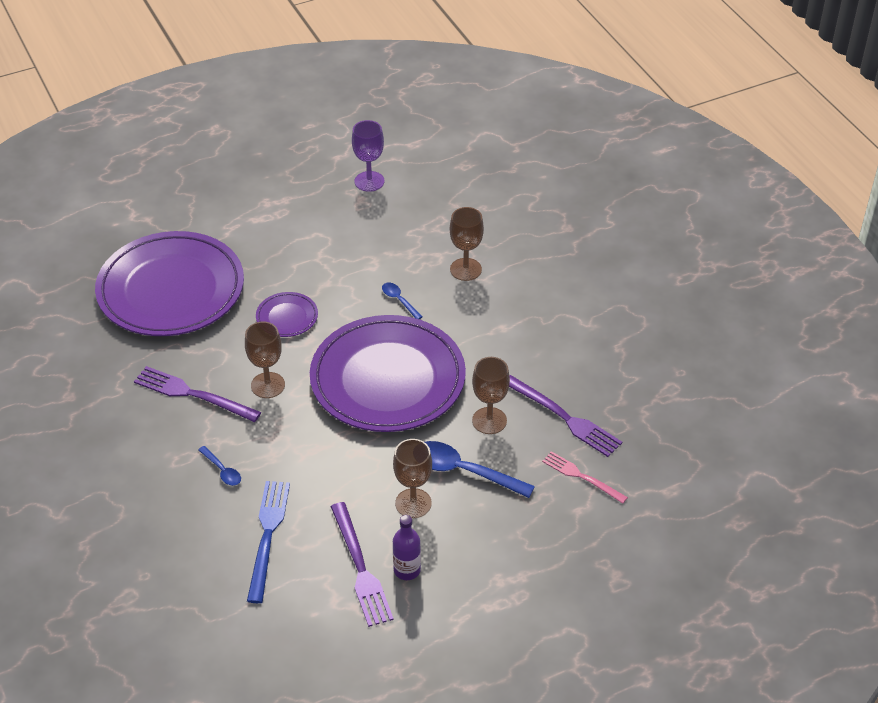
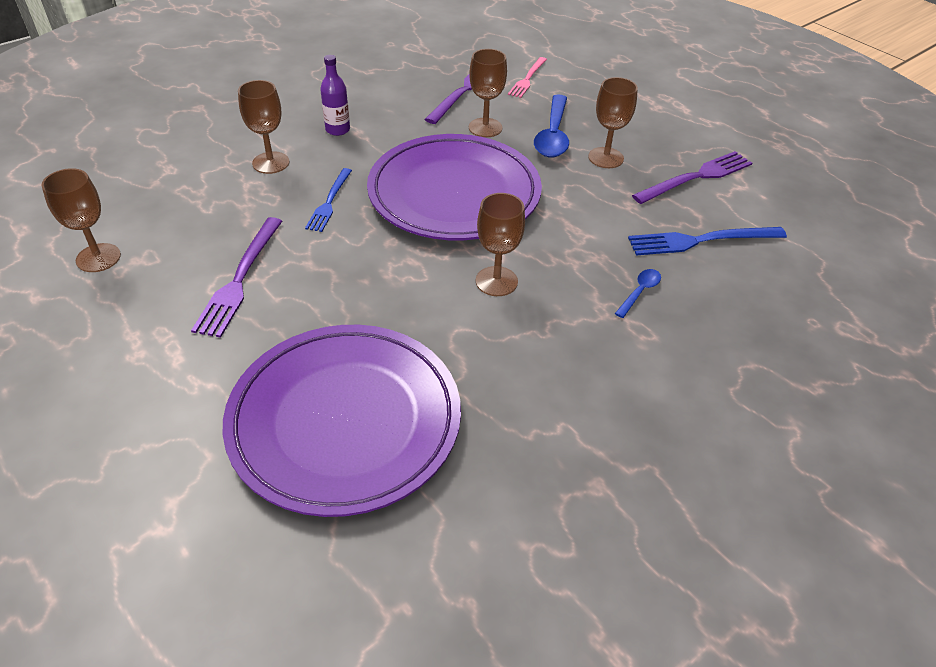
camera: 105 degrees left, 0 degrees up
(193, 394) = (537, 345): purple fork -> purple fork (240, 279)
(287, 317) = (376, 287): purple plate -> none
(369, 181) = (98, 258): purple goblet -> brown goblet
(399, 300) = (329, 202): blue spoon -> blue fork
(407, 570) = (680, 152): purple bottle -> purple bottle (337, 130)

